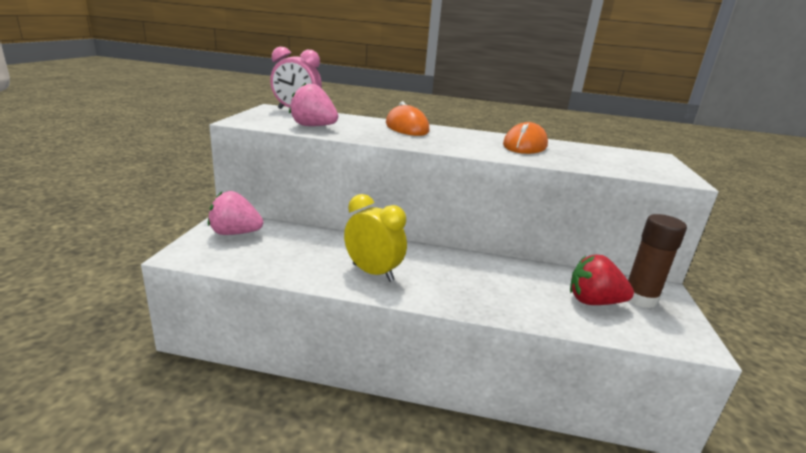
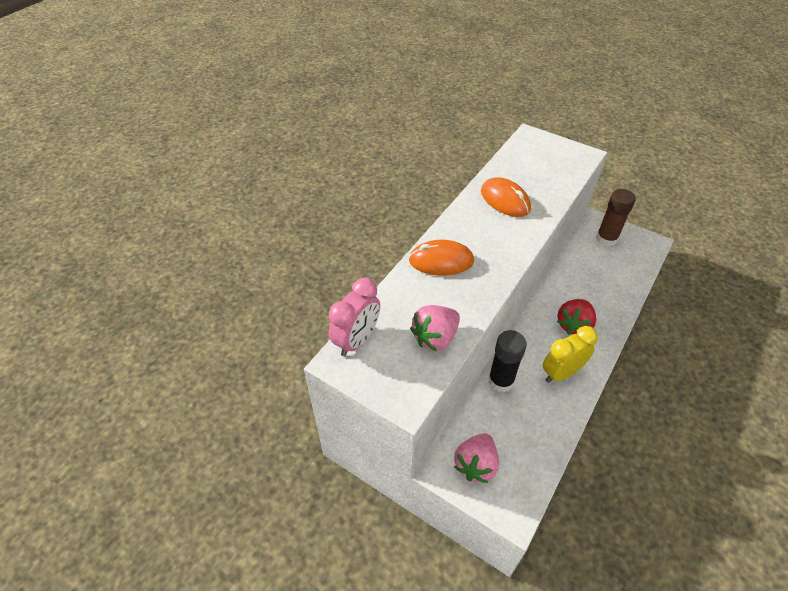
camera: 65 degrees left, 25 degrees up
(340, 239) = (501, 380): none -> black glue stick
(593, 302) = (609, 263): red strawberry -> red strawberry (574, 325)

